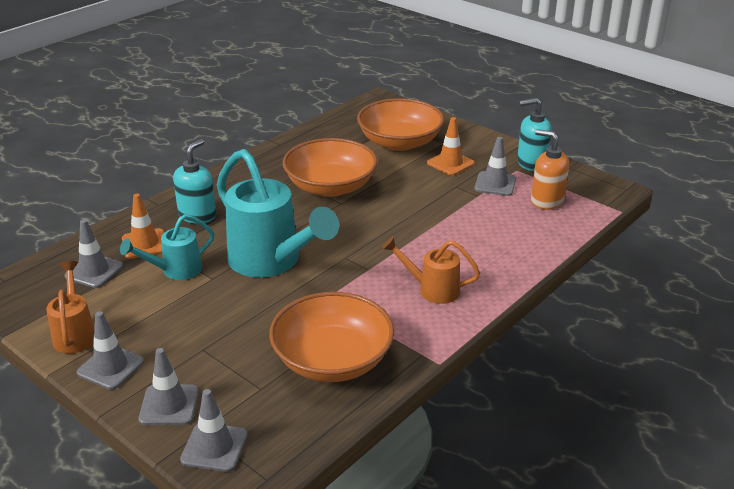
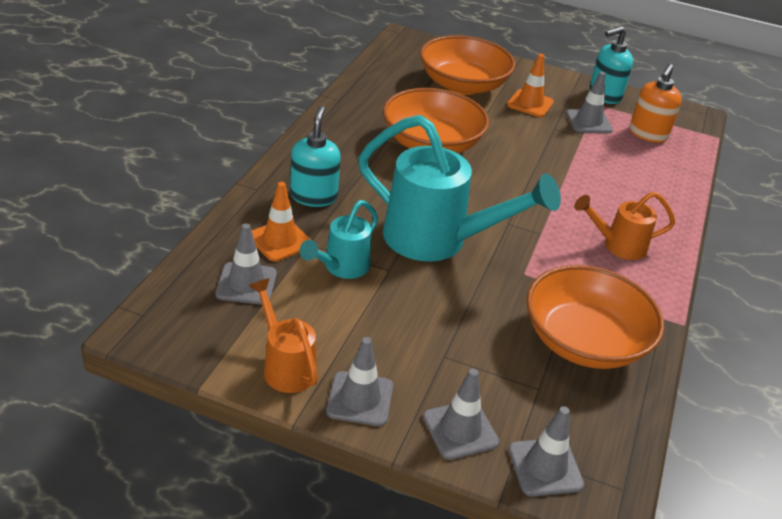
camera: 25 degrees left, 5 degrees up
(546, 201) = (648, 134): orange soap dispenser -> orange soap dispenser turned 75 degrees counterclockwise

